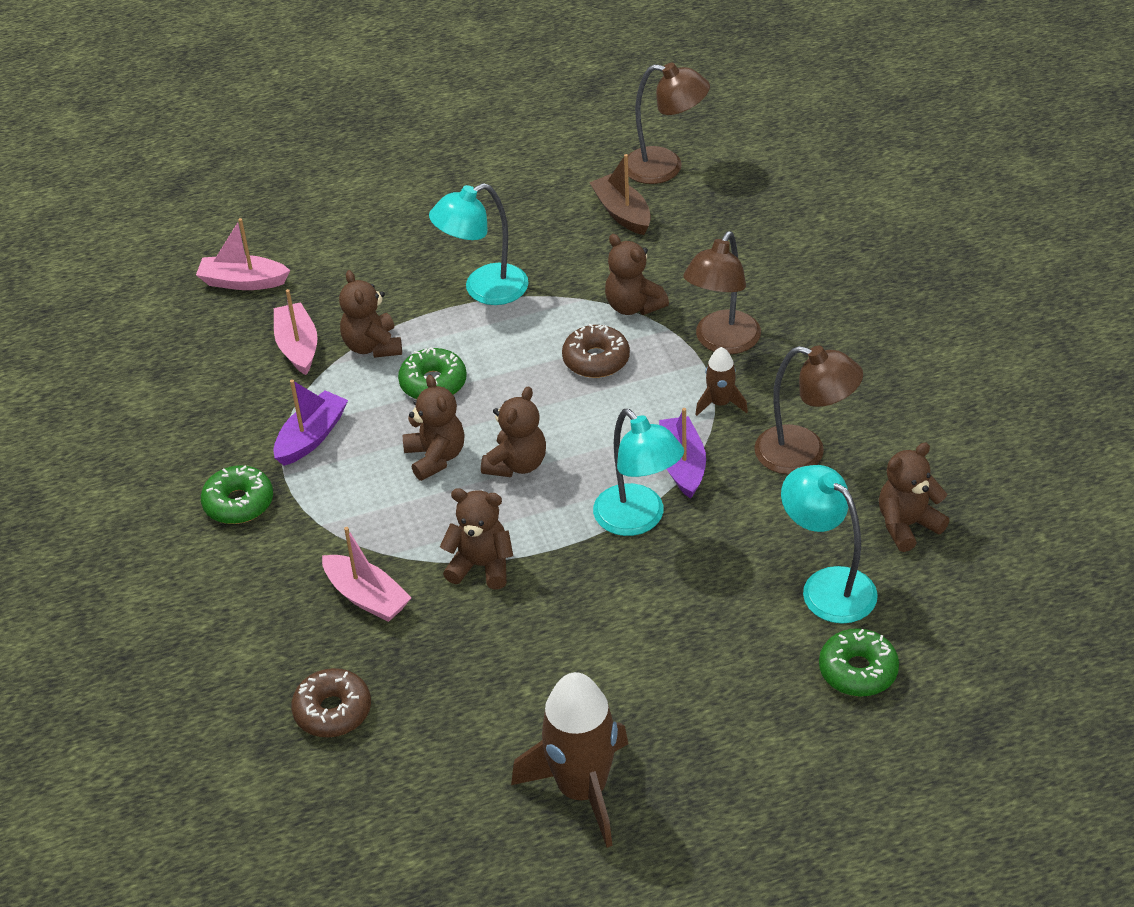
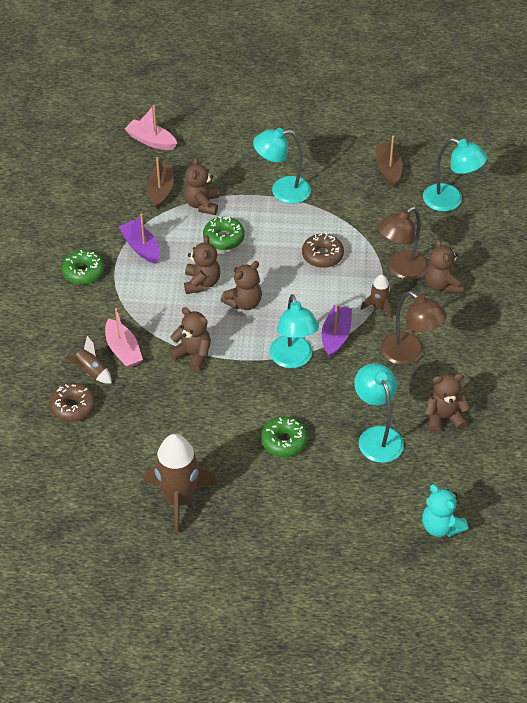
camera: 20 degrees right, 5 degrees up
(298, 347) = (161, 190): pink boat -> brown boat
(311, 437) = (141, 247): purple boat -> purple boat turned 90 degrees counterclockwise
(332, 647) = (91, 372): none -> brown rocket
(633, 306) = (362, 230): brown teddy bear -> brown teddy bear (442, 285)
(665, 168) = (430, 148): brown lamp -> none
(736, 228) = (450, 201): none -> turquoise lamp
(858, 671) = (365, 491): green donut -> green donut (284, 441)
(997, 681) = (441, 526): none -> turquoise teddy bear

